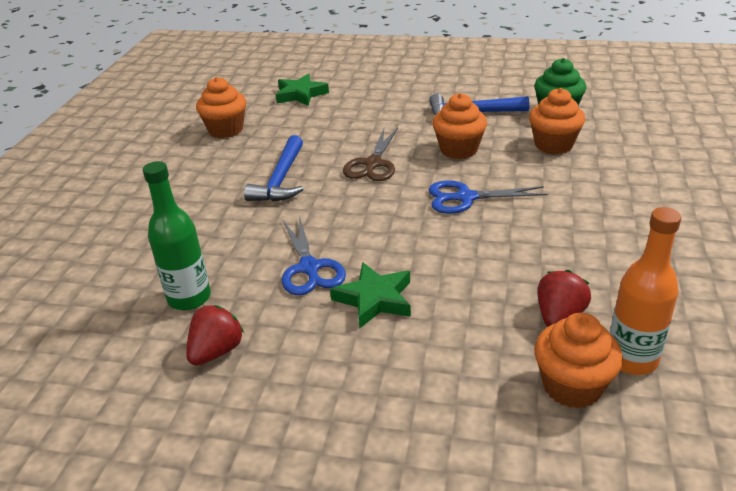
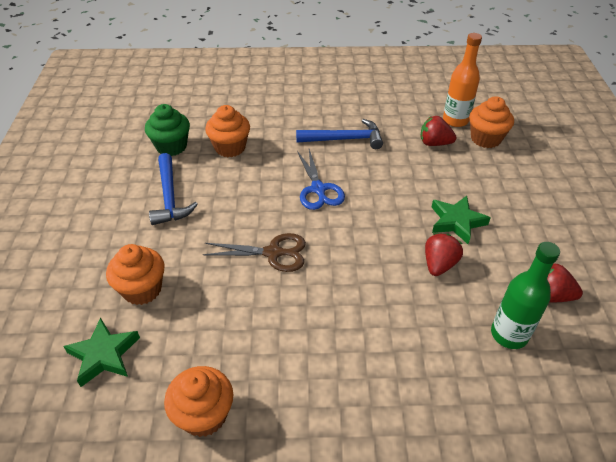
camera: 105 degrees left, 10 degrees up
(281, 179) = (313, 319): blue hammer -> blue hammer (344, 139)
(309, 268) = (439, 264): blue scissors -> red strawberry
(458, 150) = (242, 199): orange cupcake -> orange cupcake (142, 289)

